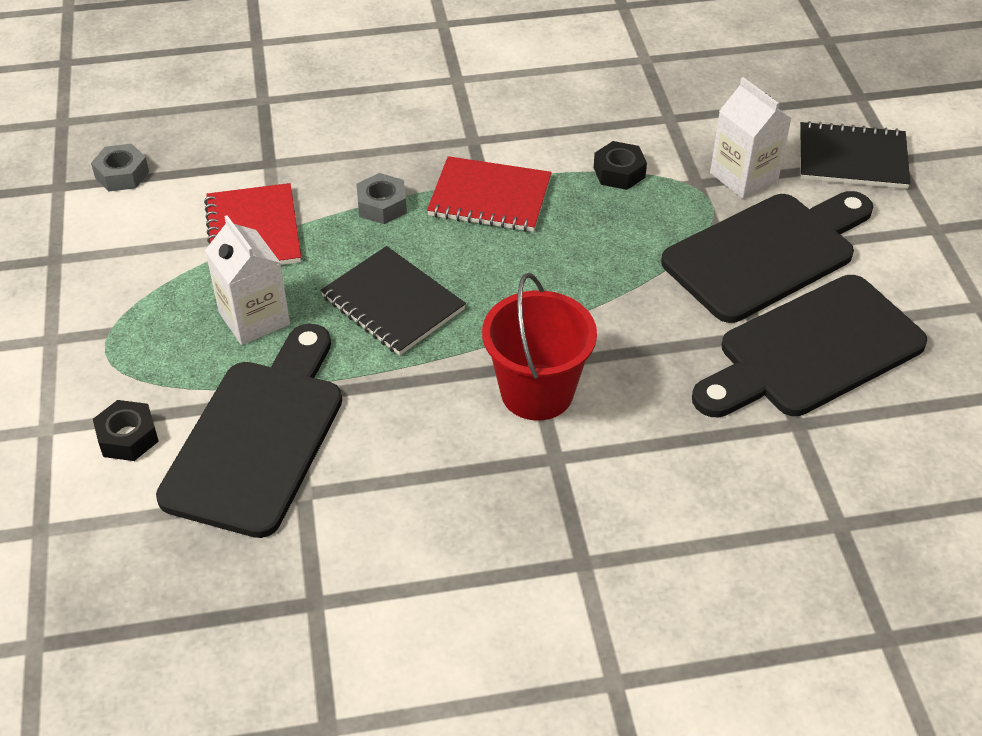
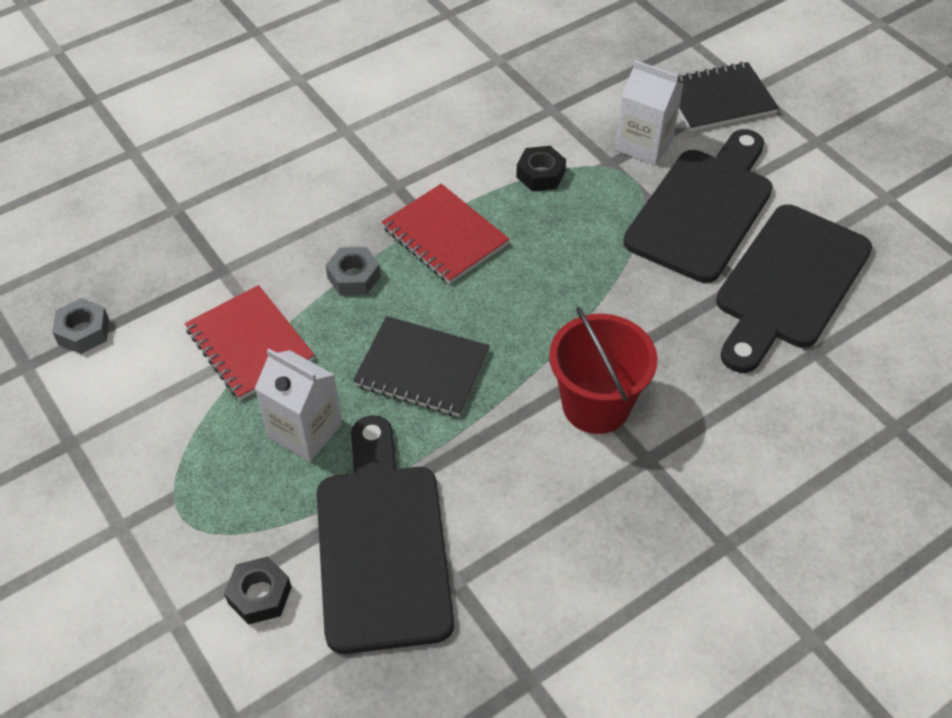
camera: 25 degrees left, 5 degrees up
(490, 197) = (445, 236): red notebook -> red notebook turned 60 degrees clockwise

